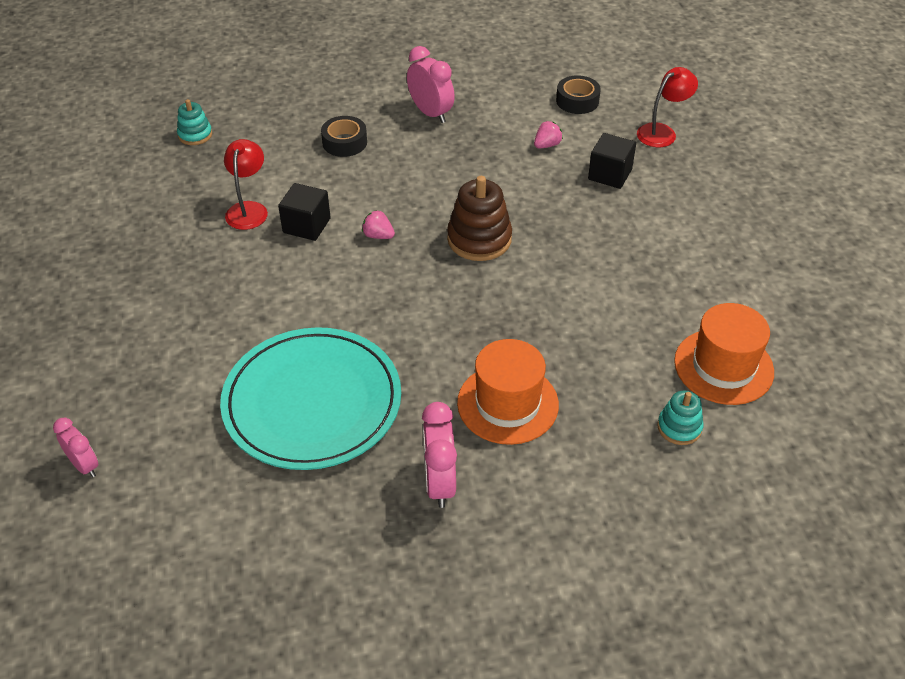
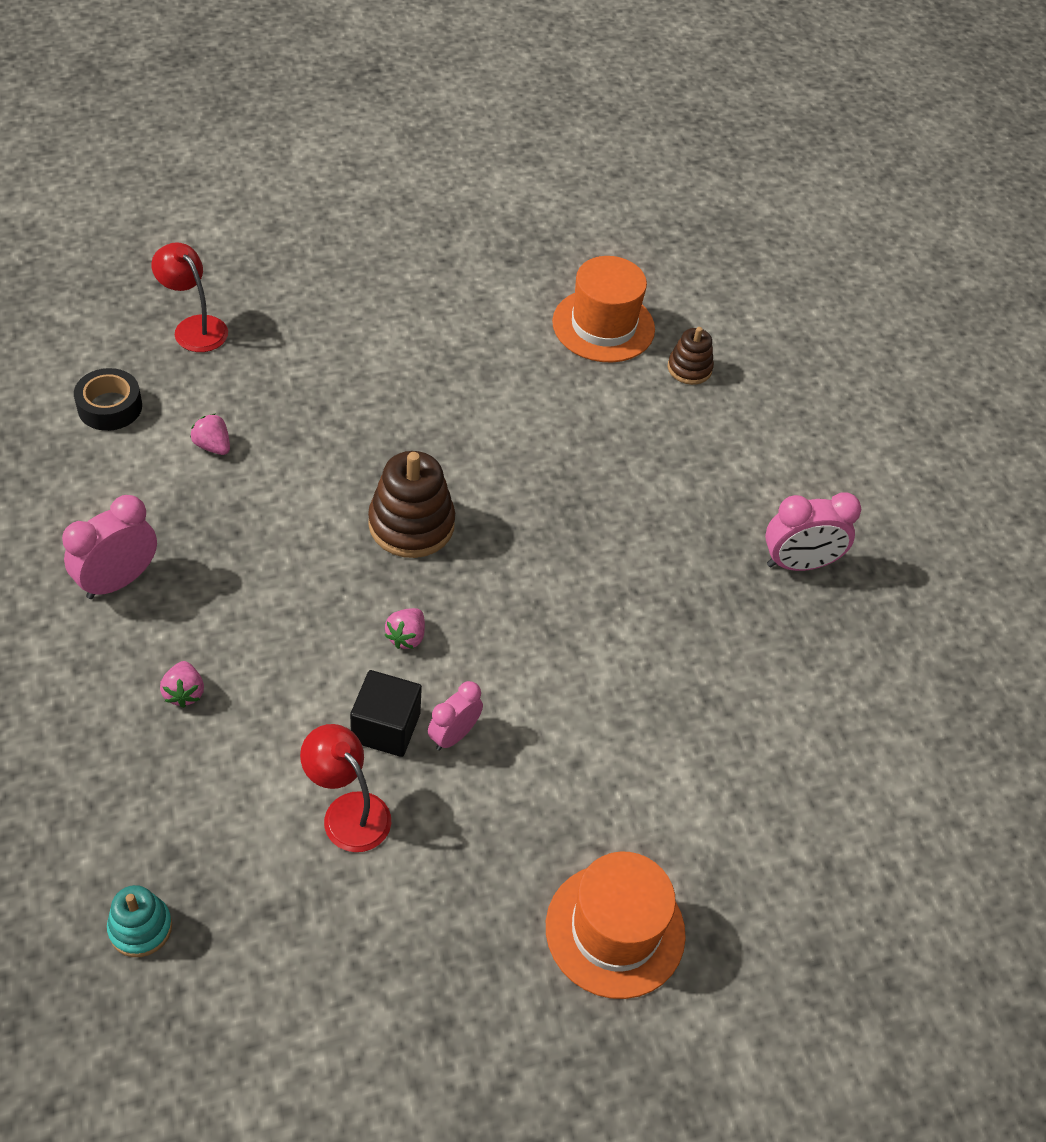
camera: 100 degrees left, 5 degrees up
(84, 465) = (855, 936): pink clock -> pink clock (453, 735)
(248, 209) = (348, 811): red lamp -> red lamp turned 45 degrees clockwise
(312, 402) = (711, 690): turquoise plate -> none
(344, 142) = (184, 693): black tape -> pink strawberry
(507, 403) = (682, 503): orange hat -> orange hat (615, 930)
(610, 174) = (282, 386): black cube -> none
(679, 427) = (689, 368): turquoise stacking toy -> brown stacking toy

